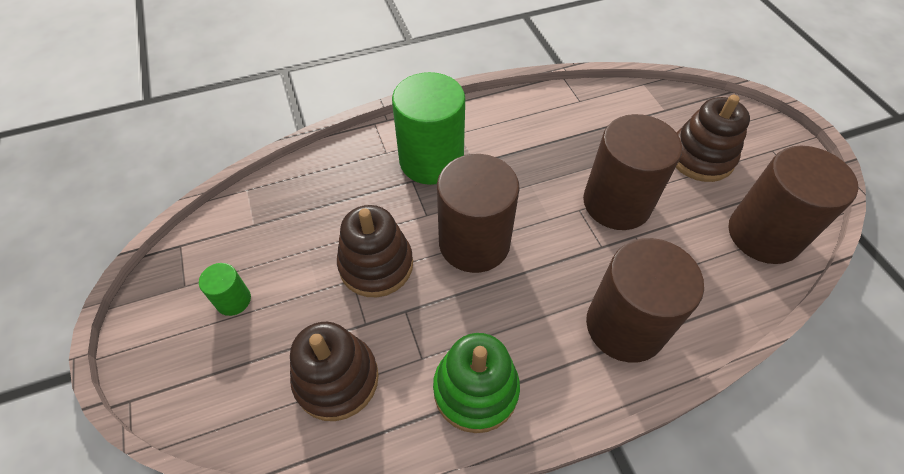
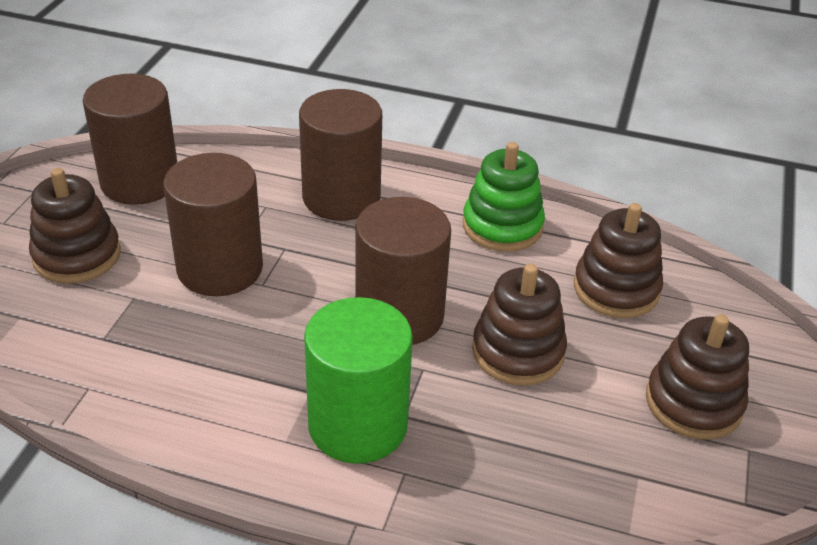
camera: 145 degrees left, 15 degrees down
(233, 300) = (693, 402): green cylinder -> brown stacking toy

